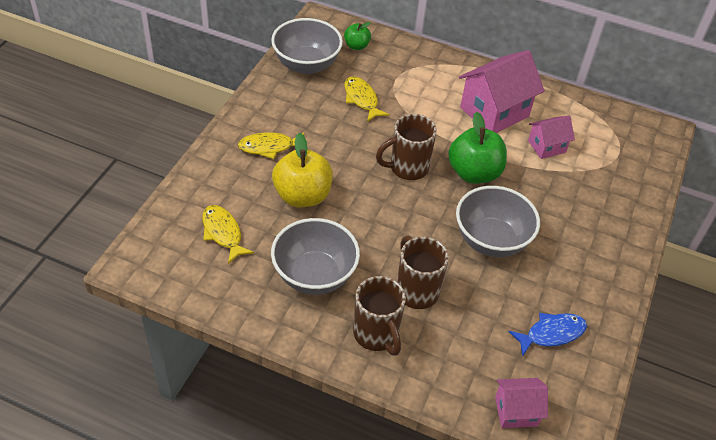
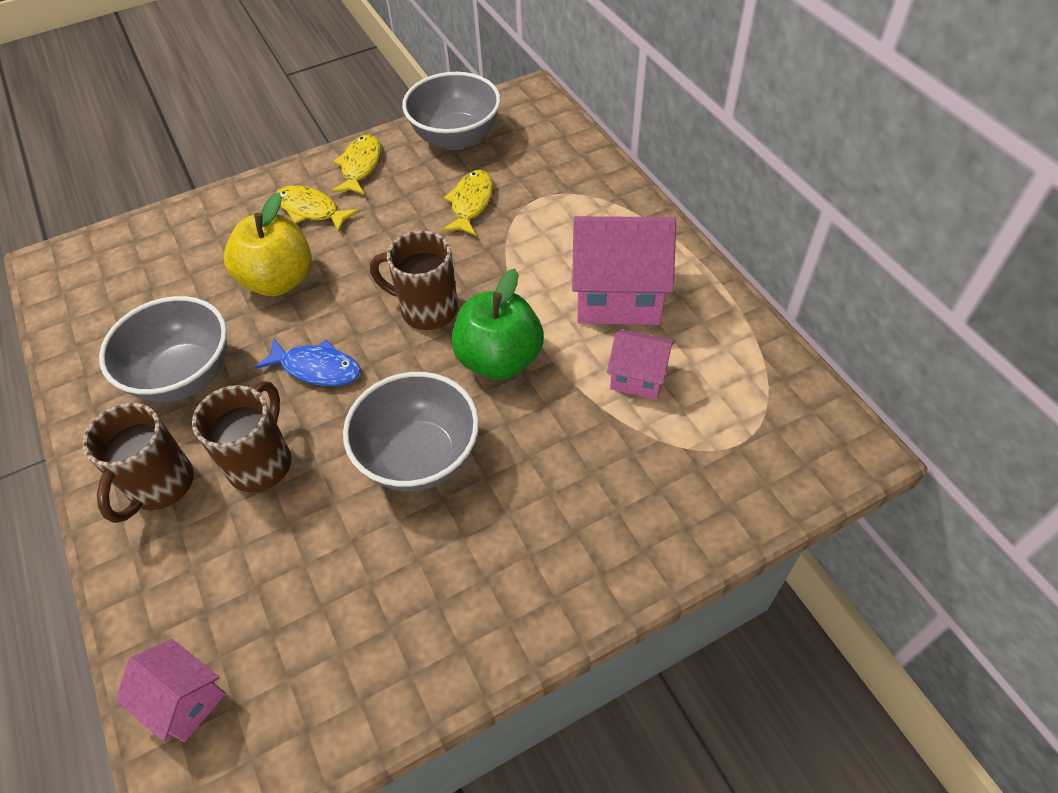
camera: 45 degrees right, 5 degrees up
(223, 233) = (160, 277): yellow fish -> yellow fish (360, 166)
(356, 46) = (537, 140): green apple -> none
(551, 334) = (347, 632): blue fish -> blue fish (317, 368)

